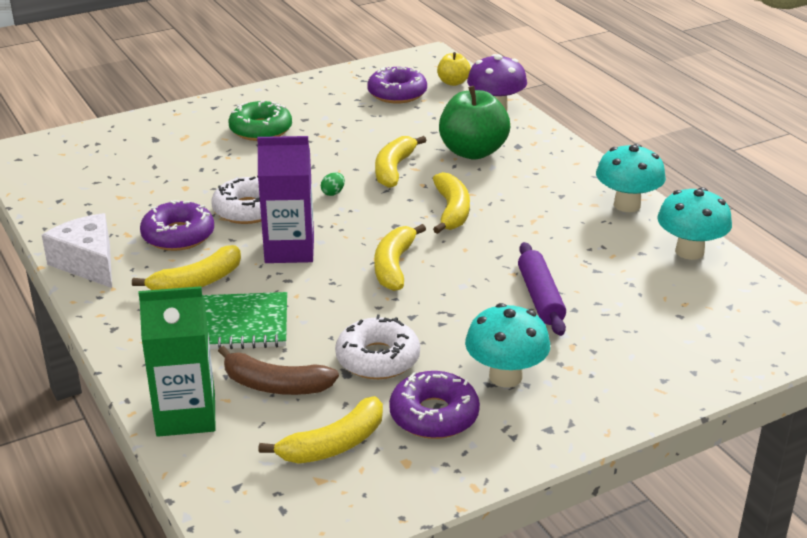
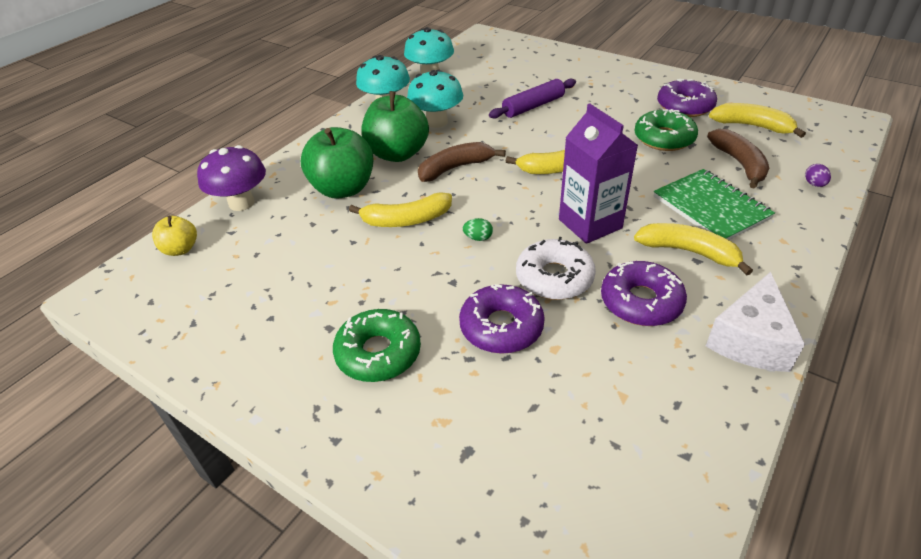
camera: 115 degrees left, 10 degrees up
(186, 415) = (814, 184): green carton -> purple egg
(378, 358) = (664, 138): white donut -> green donut
(397, 93) = (226, 280): purple donut -> purple donut (501, 327)
(452, 211) = (455, 168): yellow banana -> brown banana
(505, 377) = (624, 96): turquoise mushroom -> turquoise mushroom (437, 122)
(509, 188) = (397, 154): none -> green apple

